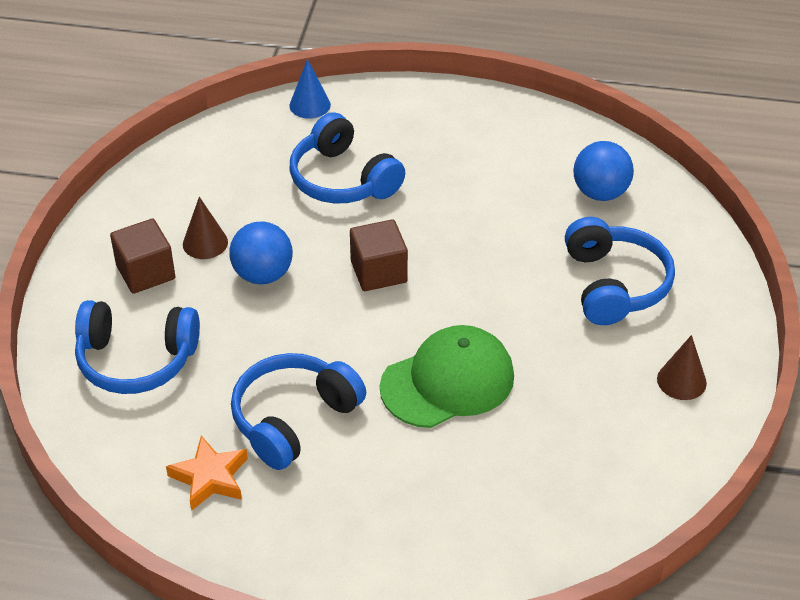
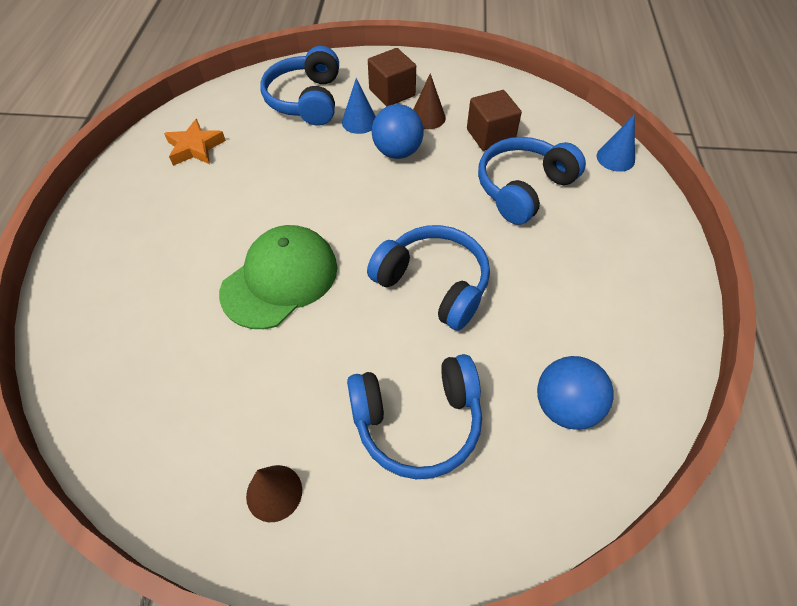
camera: 85 degrees right, 10 degrees up
(197, 307) = (359, 122): none -> blue cone
(293, 419) = (245, 184): blue headphones -> blue headphones (433, 284)
(378, 272) = (410, 222): brown cube -> brown cube (490, 135)
(448, 381) = (280, 279): green cap -> green cap turned 105 degrees counterclockwise

